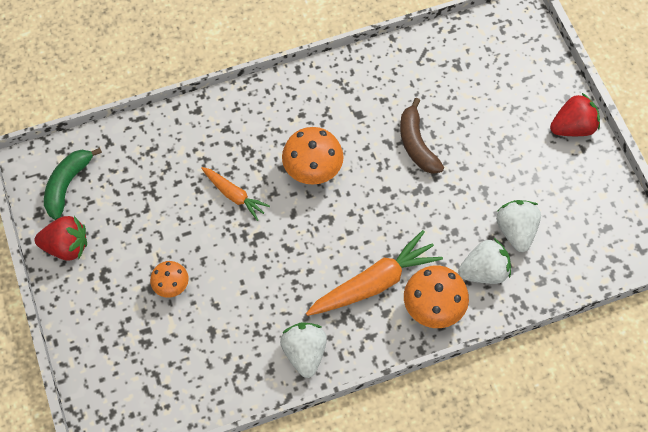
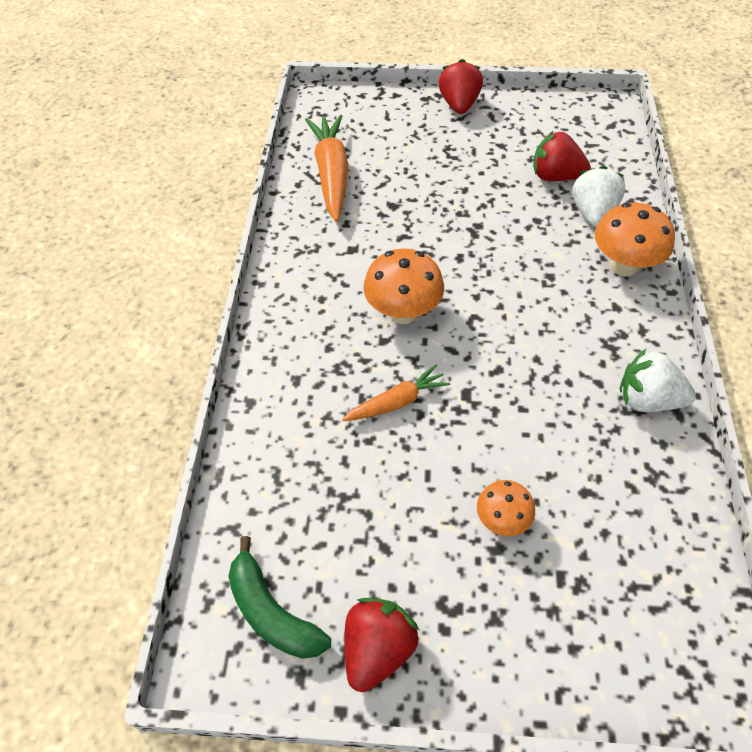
camera: 65 degrees left, 10 degrees down
(374, 283) = (575, 304): orange carrot -> orange carrot (331, 174)
(416, 144) = (417, 215): brown banana -> none
(516, 231) = (555, 176): white strawberry -> red strawberry

